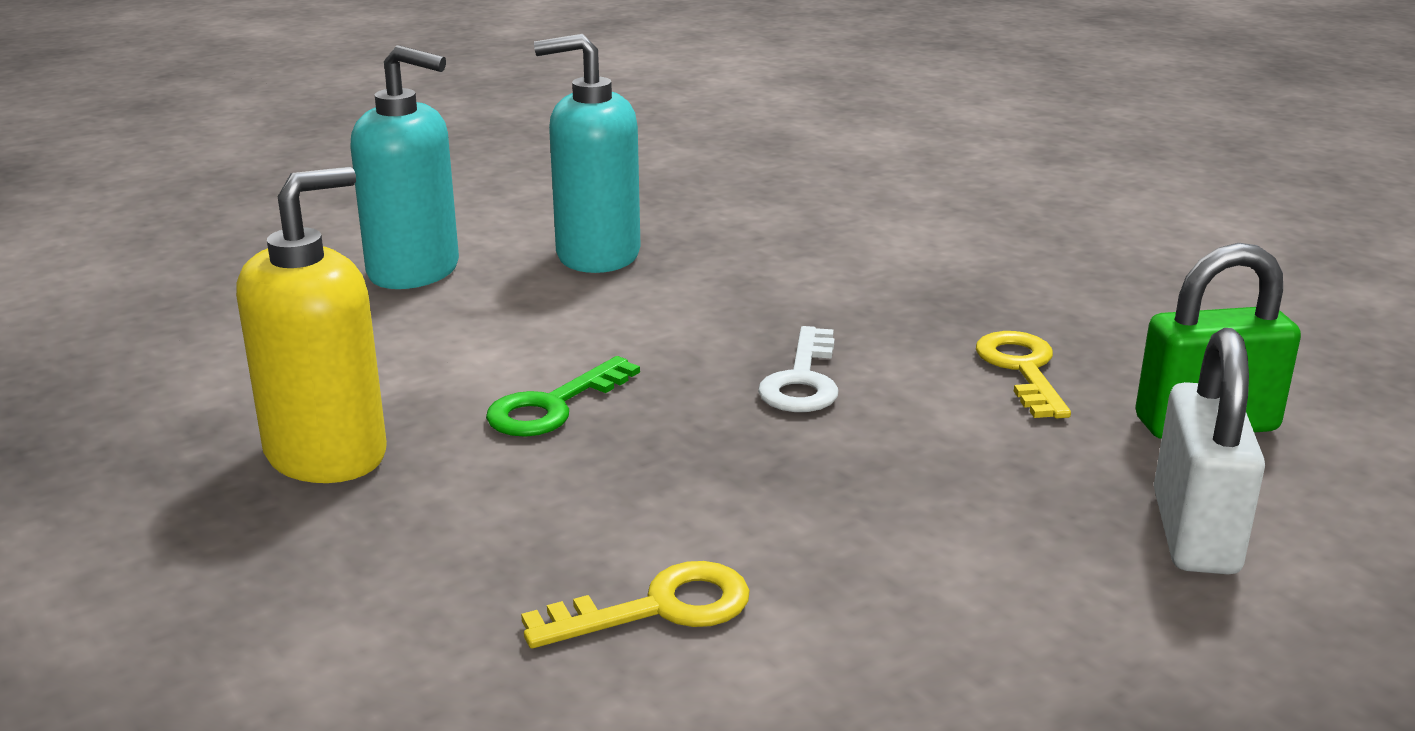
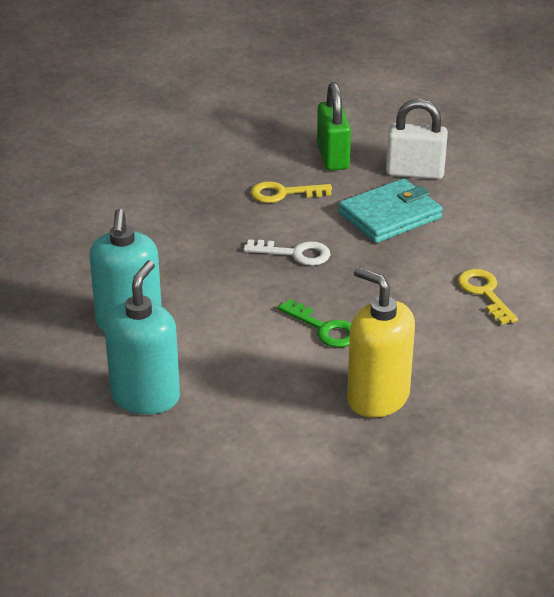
camera: 90 degrees left, 10 degrees up
(976, 489) = (390, 215): none -> turquoise wallet

